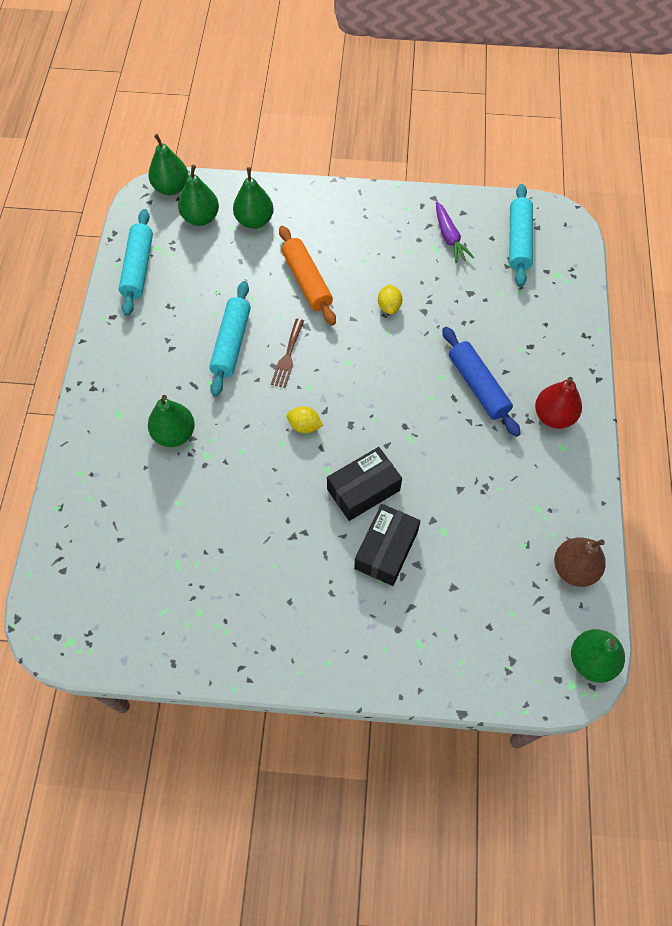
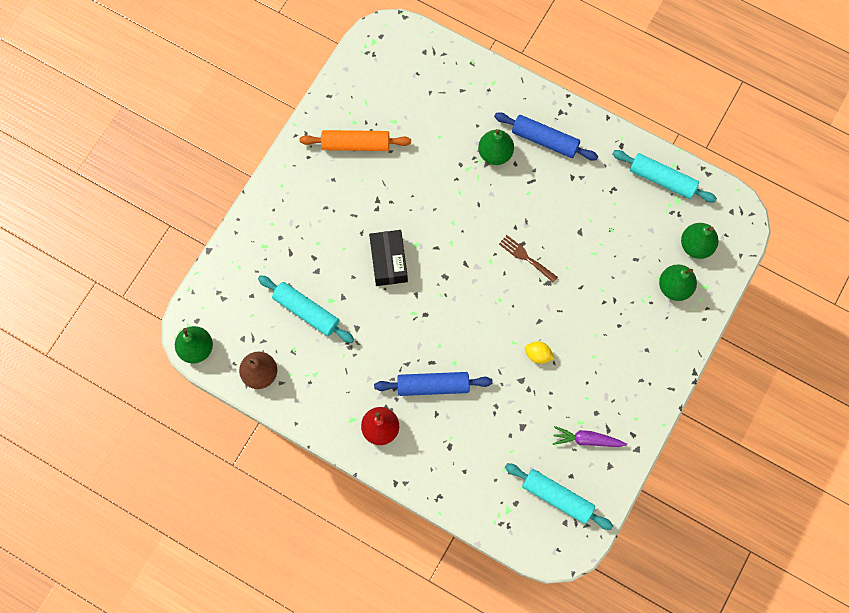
camera: 115 degrees right, 10 degrees up
(136, 390) = (545, 140): none -> blue rolling pin
(171, 188) = (740, 234): green pear -> none
(231, 343) = (556, 221): turquoise rolling pin -> turquoise rolling pin (306, 311)
(304, 426) = (459, 244): yellow lemon -> none
(307, 281) = (592, 302): orange rolling pin -> orange rolling pin (355, 144)
(386, 550) = (337, 256): black box -> none

